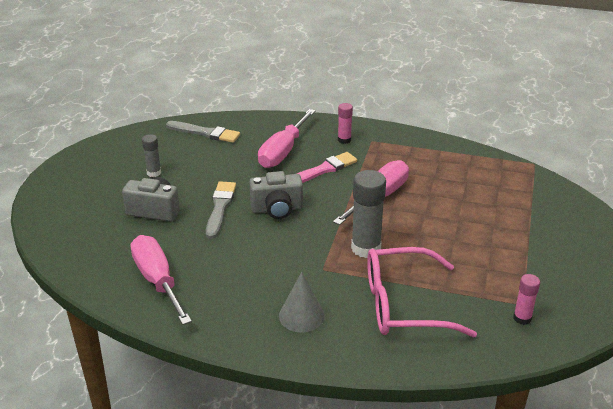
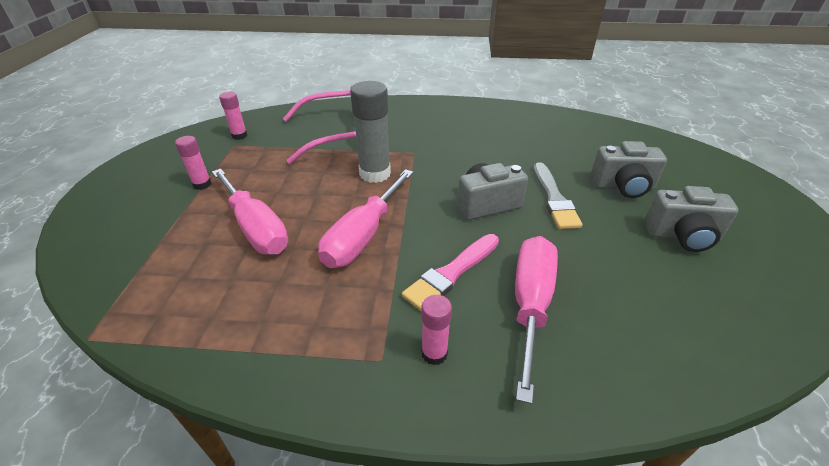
camera: 170 degrees right, 5 degrees up
(154, 173) = (682, 236): grey glue stick -> grey camera
(157, 280) = (553, 130): pink screwdriver -> pink screwdriver (256, 228)
(205, 133) = (695, 334): grey brush -> none
(301, 316) = (421, 121): grey cone -> none
(527, 256) = (202, 184): none -> pink glue stick

